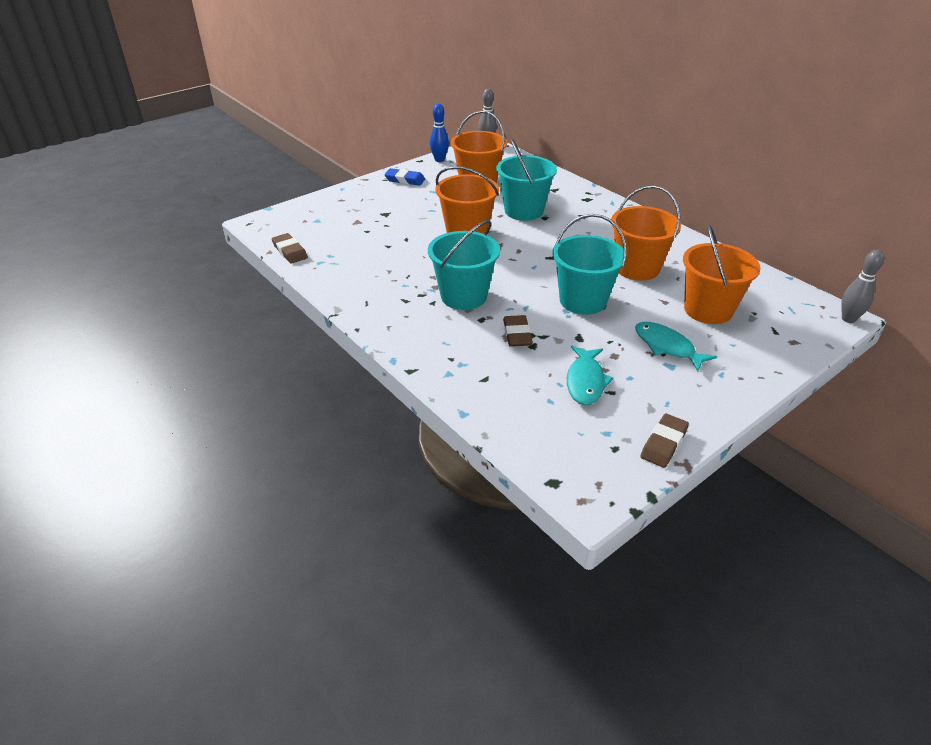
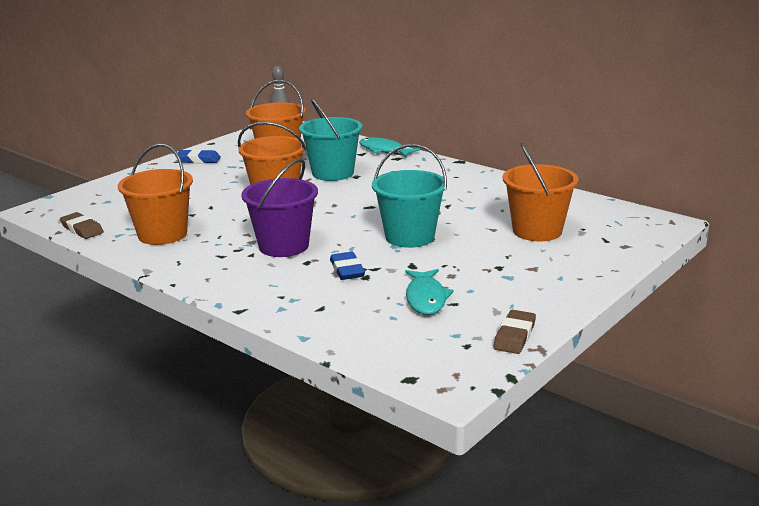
camera: 10 degrees left, 15 degrees down
(439, 160) = (233, 140): blue bowling pin -> none
(464, 296) = (283, 246): turquoise bucket -> purple bucket
(517, 334) = (347, 270): brown eraser -> blue eraser
(637, 268) = (460, 206): orange bucket -> orange bucket (162, 234)
(667, 347) = (502, 263): turquoise fish -> turquoise fish (384, 150)
(848, 319) = (673, 223): grey bowling pin -> none

